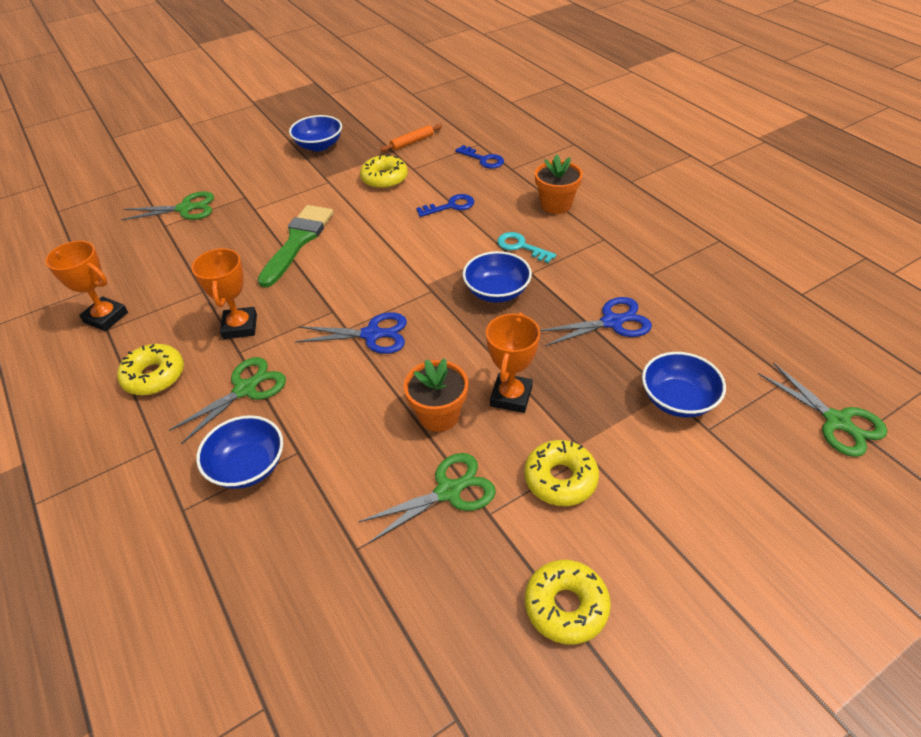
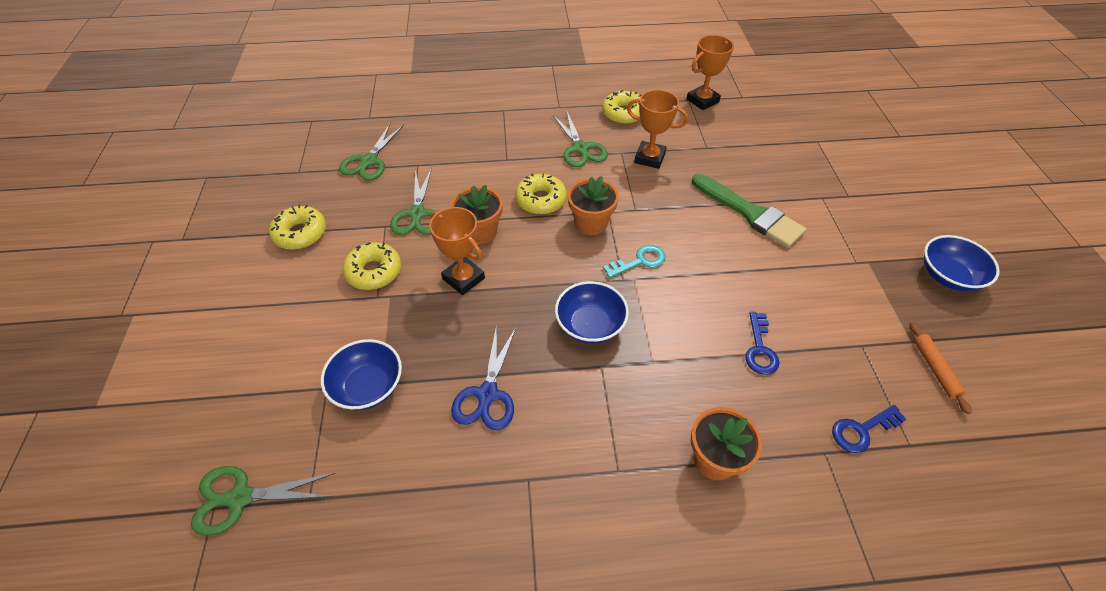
camera: 115 degrees right, 5 degrees up
(185, 209) = (841, 156): green scissors -> green scissors (369, 161)
(248, 466) = (513, 137): blue bowl -> none
(372, 335) = (591, 223): blue scissors -> orange flower pot
(384, 179) = (846, 311): yellow donut -> yellow donut (541, 200)
(521, 247) = (649, 379): turquoise key -> turquoise key (639, 261)

